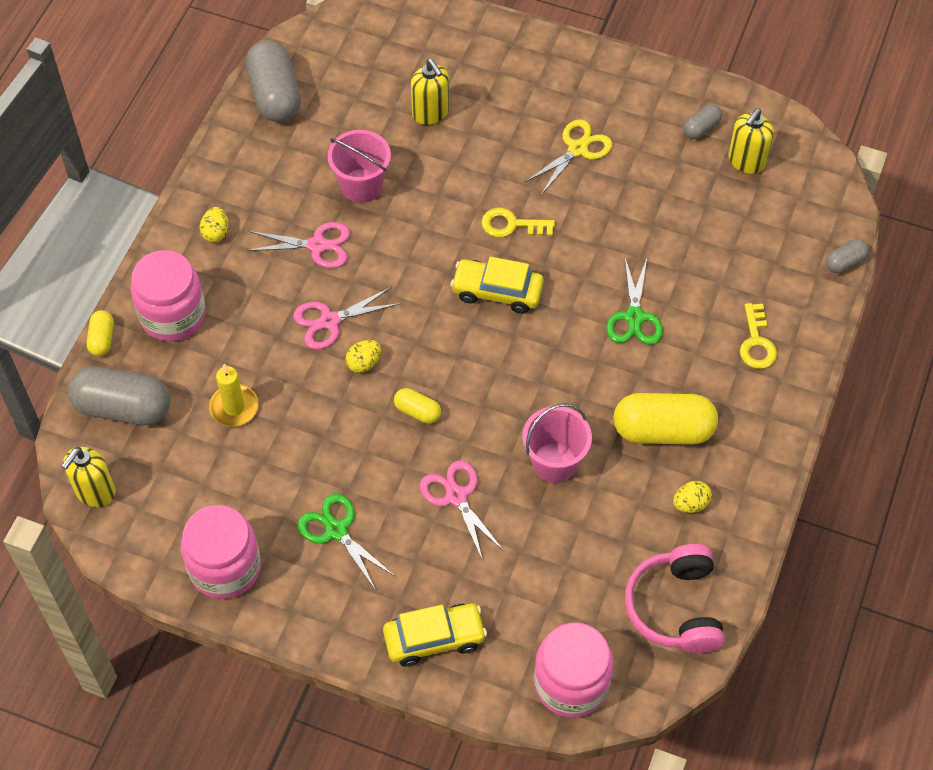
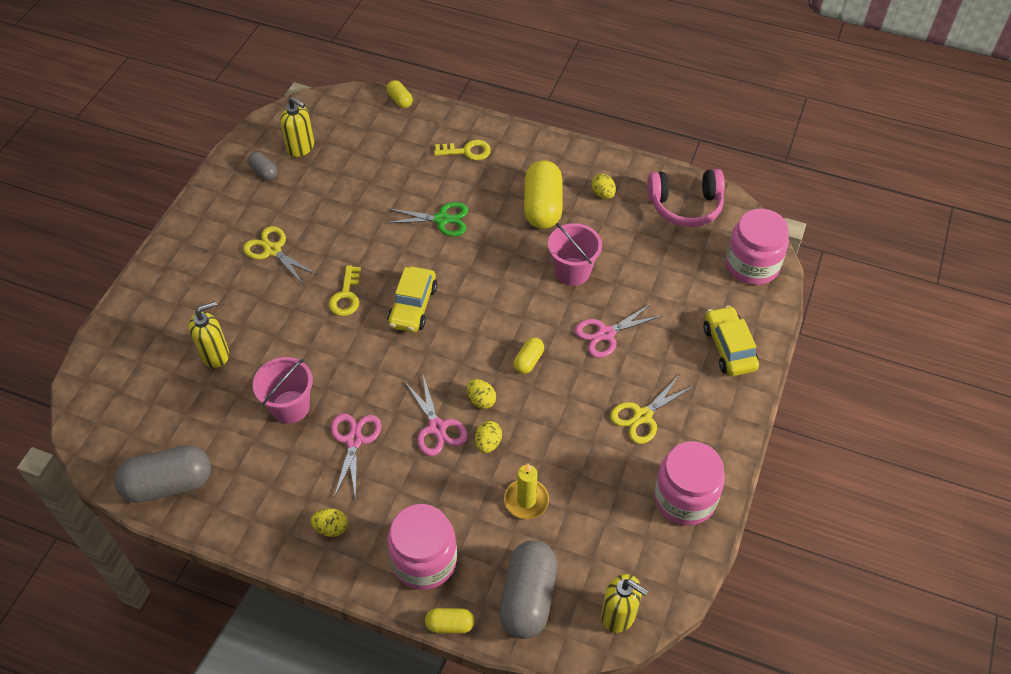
camera: 90 degrees left, 5 degrees down
(307, 370) = (488, 443): none -> yellow egg
(336, 530) = (643, 416): green scissors -> yellow scissors
(845, 262) = (400, 100): grey capsule -> yellow capsule

